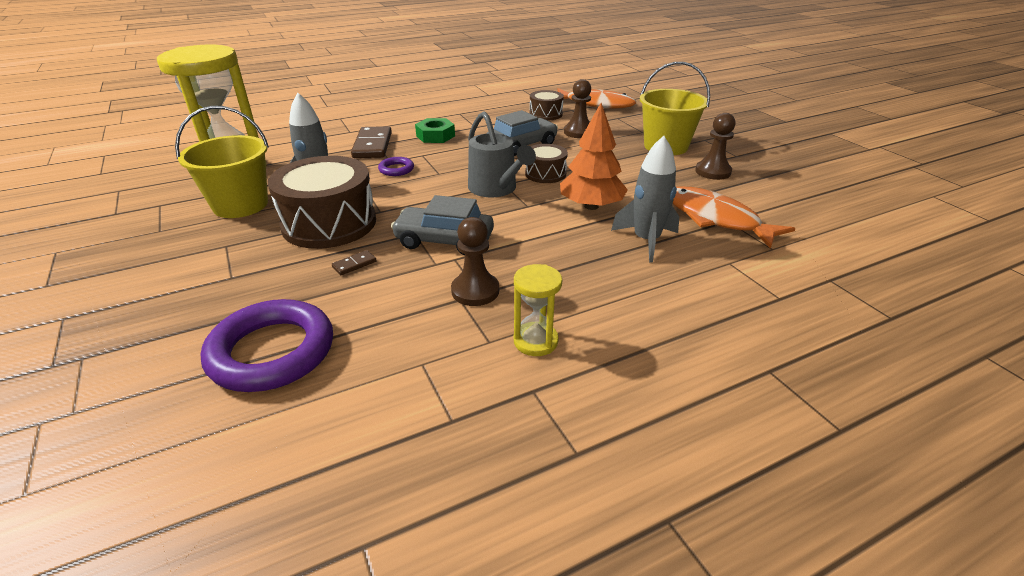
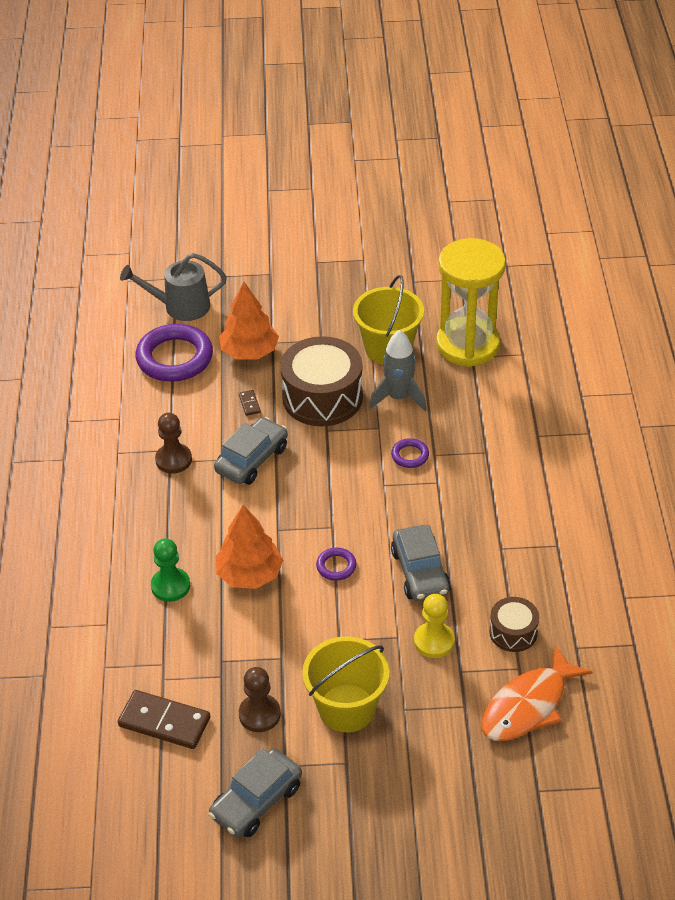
camera: 115 degrees right, 10 degrees up
(253, 289) = (249, 352): none -> orange tree
(372, 145) = (484, 447): brown domino -> brown domino (164, 722)
(435, 136) = (487, 504): green nut -> none
(495, 189) = (324, 517): grey watering can -> grey watering can (181, 306)
(535, 341) = (102, 474): yellow hourglass -> none
(545, 174) = (336, 566): brown drum -> purple ring
(578, 132) = (434, 641): brown pawn -> yellow pawn
(646, 241) = (170, 586): grey rocket -> green pawn
(716, 219) = (171, 656): orange fish -> none
(775, 158) = (256, 801): none -> grey car

